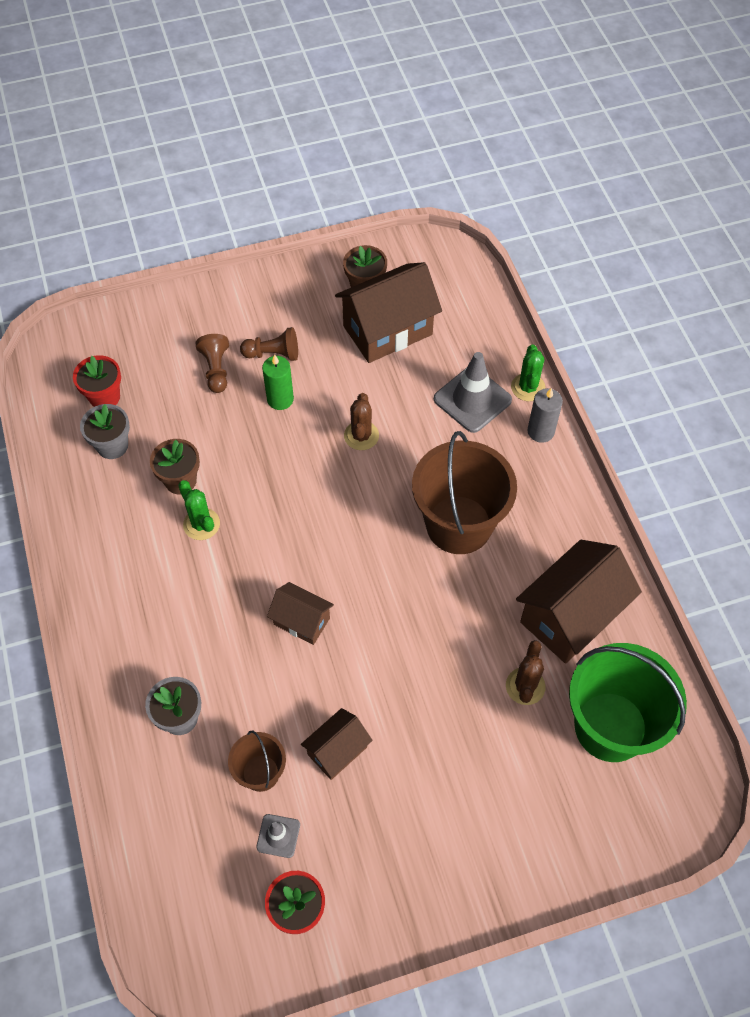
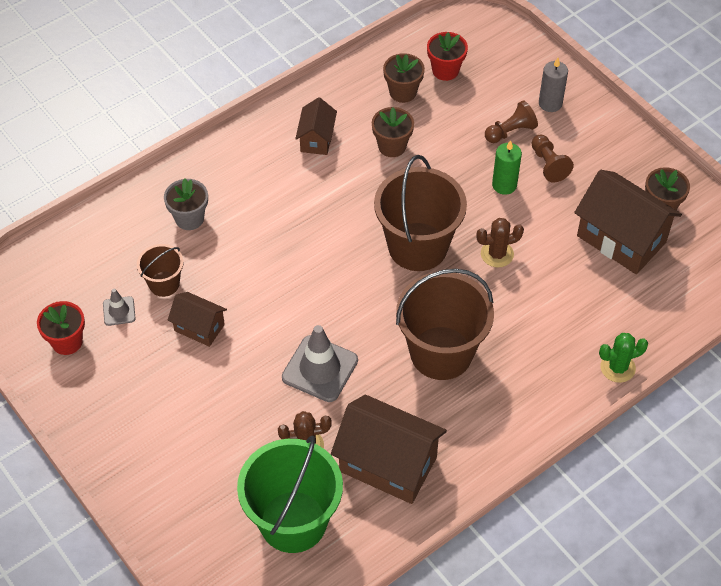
camera: 70 degrees right, 5 degrees down
(112, 446) = (403, 92): grey flower pot -> brown flower pot
(201, 524) = (358, 174): green cactus -> none
(302, 621) = (301, 268): brown house -> brown house (316, 139)
(322, 501) = (417, 246): none -> brown bucket
(472, 399) = (579, 326): grey traffic cone -> grey traffic cone (320, 369)
(540, 431) = (573, 391): grey candle -> grey candle (550, 103)

